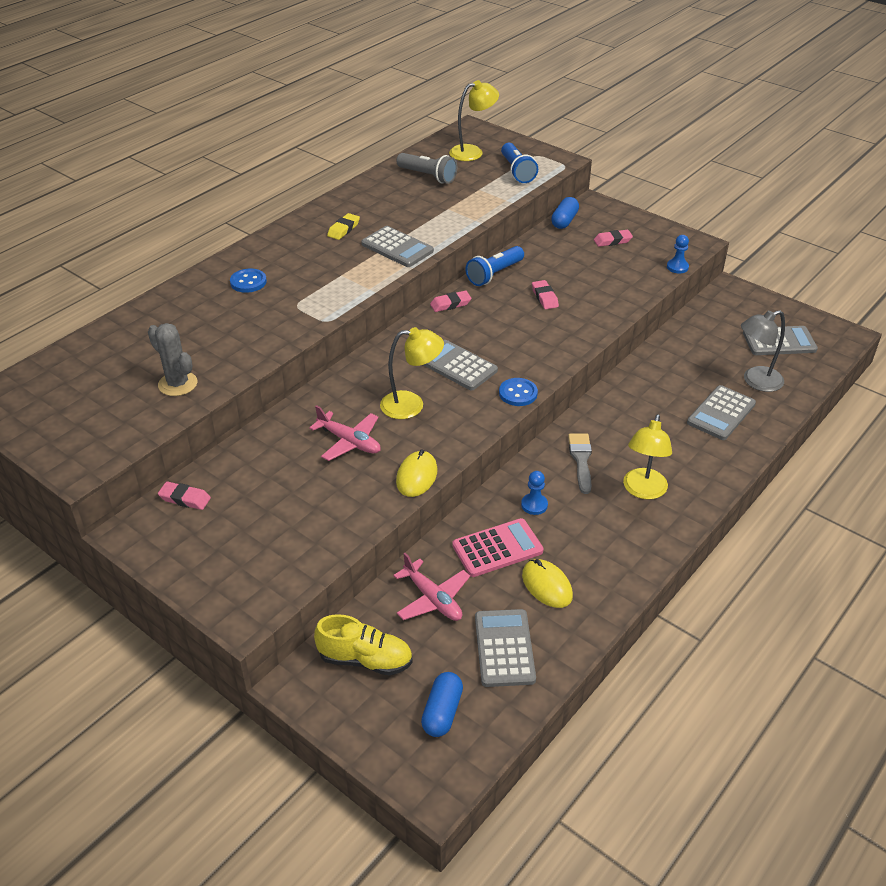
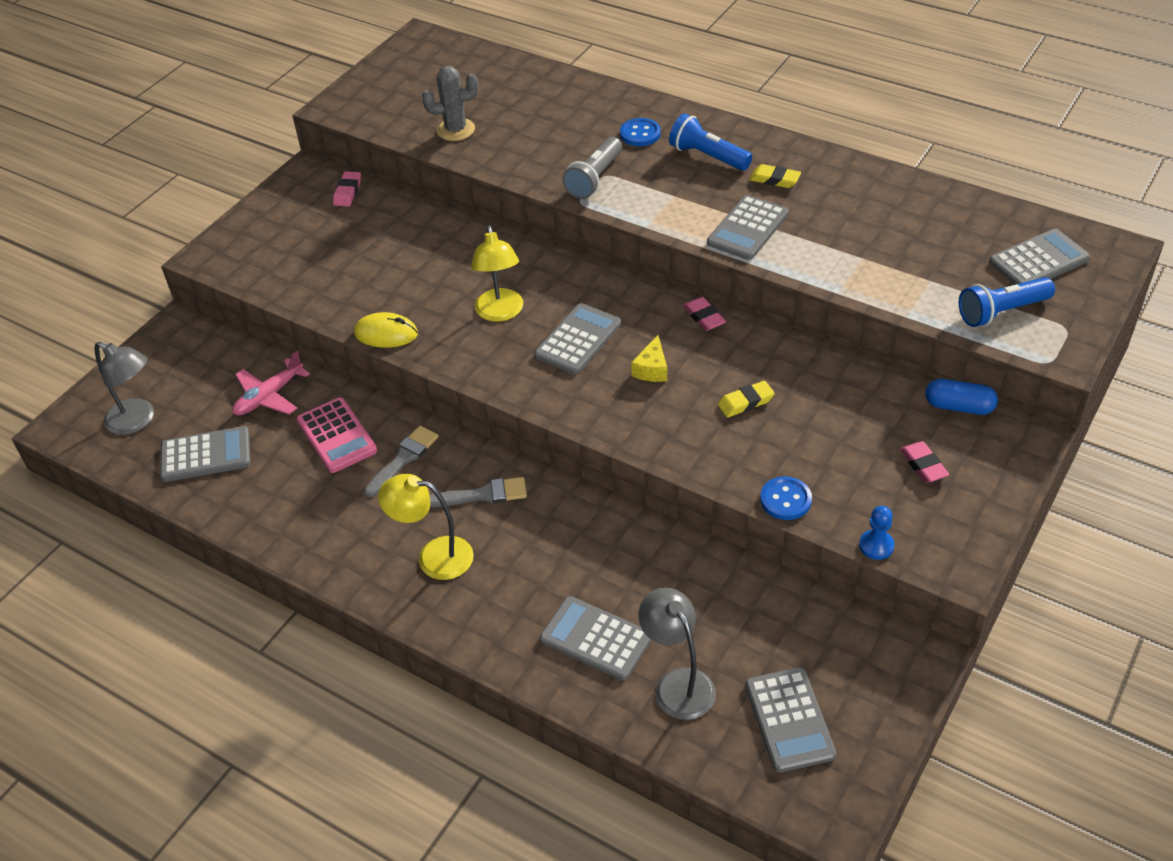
camera: 85 degrees right, 5 degrees up
(178, 384) = (455, 130): grey cactus -> grey cactus turned 45 degrees clockwise
(349, 442) = (435, 278): pink plane -> none
(365, 660) = (199, 362): yellow shoe -> none
(428, 176) = (943, 228): grey flashlight -> grey flashlight (594, 179)
(442, 712) = (137, 421): blue capsule -> grey lamp
(472, 152) = (1038, 261): yellow lamp -> grey calculator
(494, 274) = (786, 348): blue flashlight -> blue flashlight (708, 156)
(501, 334) = (652, 369): none -> yellow cheese
(518, 393) = (535, 396): blue button -> blue button (785, 500)
(534, 505) = (403, 459): blue pawn -> grey brush
(544, 297) = (745, 402): pink eraser -> yellow eraser
(546, 585) = (285, 480): yellow mouse -> none

